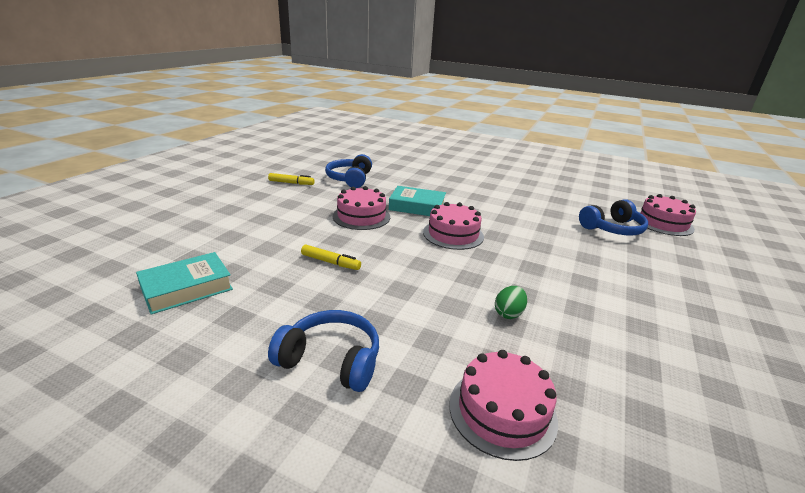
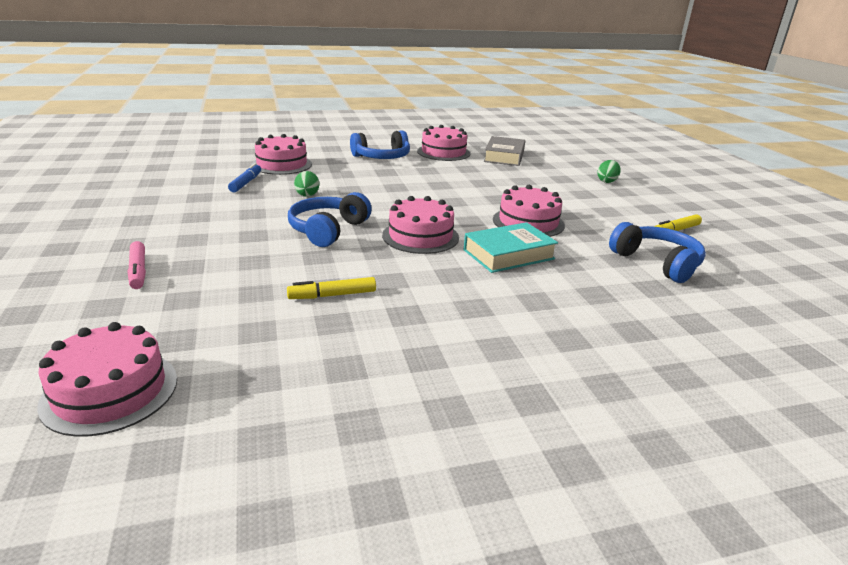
camera: 140 degrees right, 0 degrees up
(187, 288) = (504, 156): turquoise book -> grey book
(208, 219) = (607, 181): none -> green egg
(230, 333) = (443, 152): none -> pink cake
(330, 262) = (467, 186): yellow marker -> yellow marker (332, 295)
(576, 374) = (246, 183): none -> blue marker
(612, 228) = (223, 327): blue headphones -> blue headphones (328, 230)
(678, 279) = (138, 271): none -> pink marker

